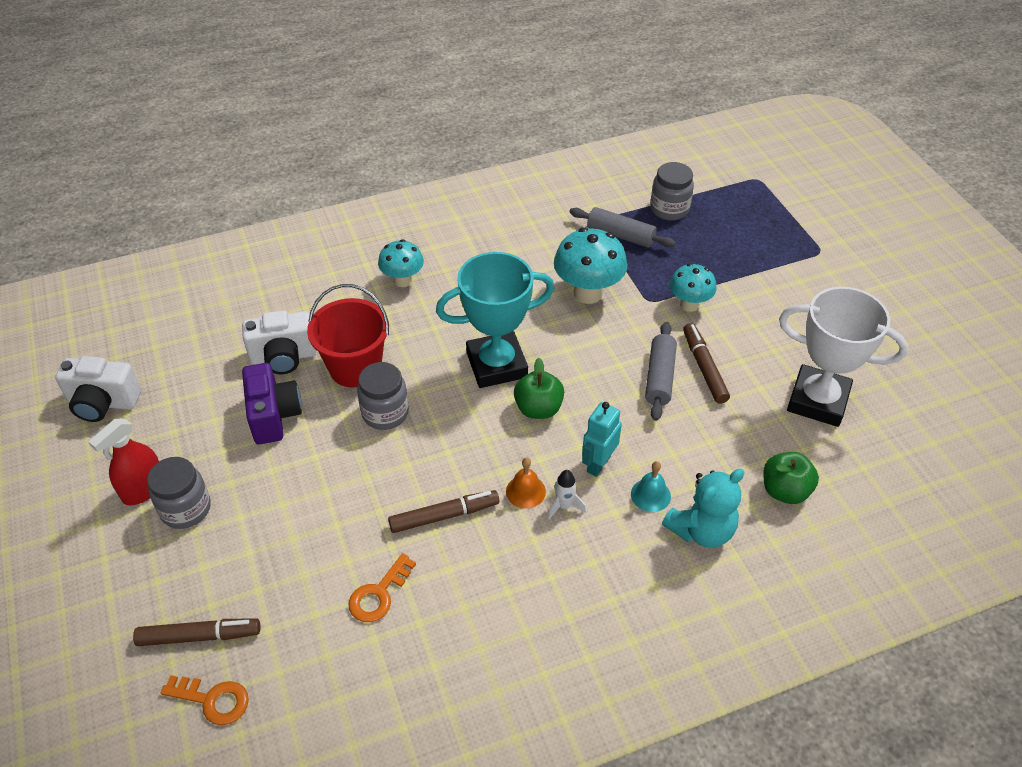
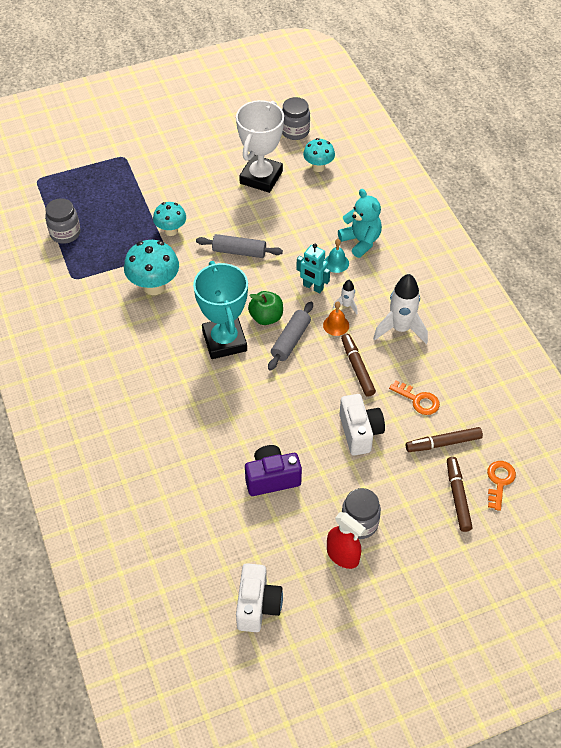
camera: 90 degrees left, 5 degrees up
(283, 357) = (211, 479): white camera -> white camera (360, 432)
(355, 367) = (224, 429): red bucket -> none
(385, 413) = (269, 407): grey jar -> grey jar (295, 131)
(403, 280) = (129, 404): turquoise mushroom -> turquoise mushroom (318, 167)
(518, 578) = (400, 329): none -> white rocket
(620, 235) = (92, 264): grey rolling pin -> grey rolling pin (290, 340)
(704, 368) = (231, 228): brown marker -> brown marker (443, 443)
(785, 490) = (331, 201): green apple -> none

